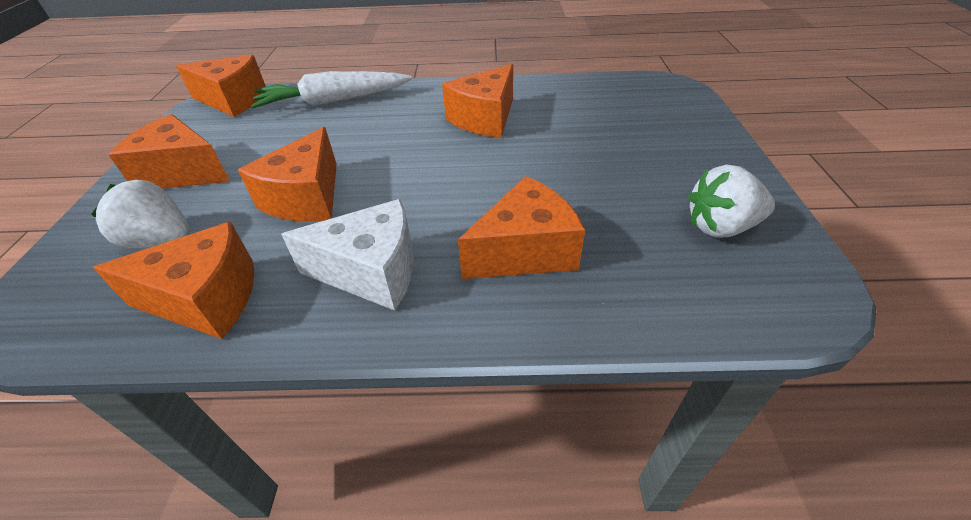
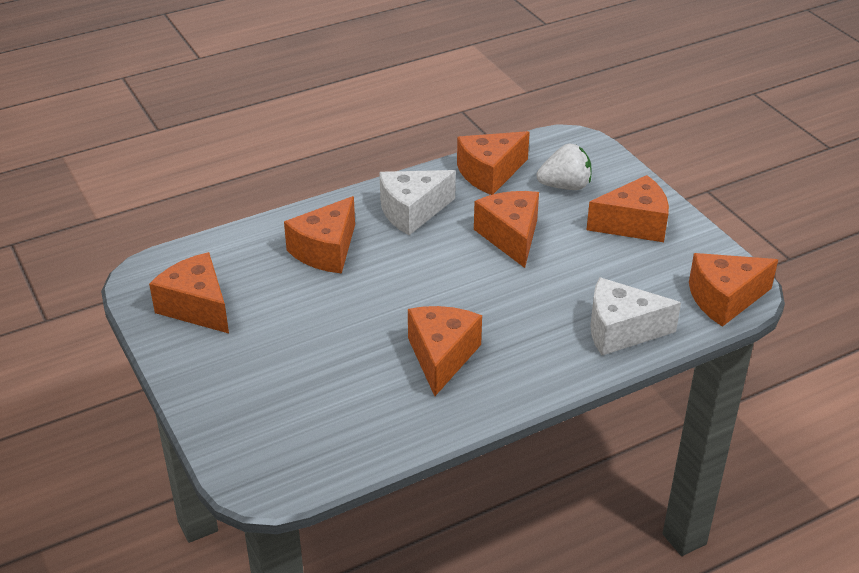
camera: 150 degrees right, 5 degrees down
(333, 101) = (621, 331): white carrot -> white cheese
(720, 227) = (197, 307): white strawberry -> orange cheese

